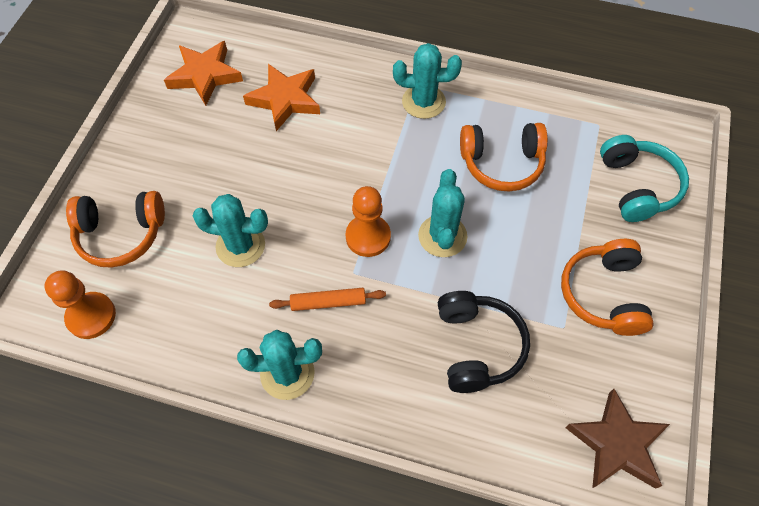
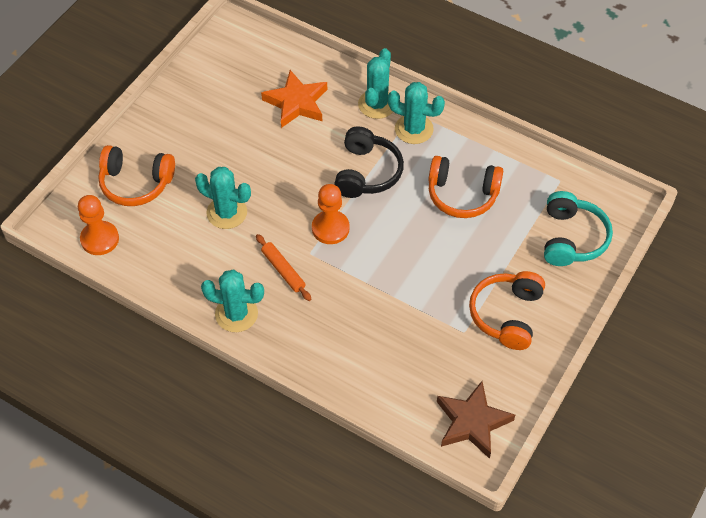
camera: 15 degrees right, 5 degrees down
(205, 75) = (235, 68): orange star -> none
(328, 302) = (283, 270): orange rolling pin -> orange rolling pin turned 45 degrees clockwise
(442, 236) = (391, 241): turquoise cactus -> turquoise cactus (377, 104)
(477, 346) = (389, 329): black headphones -> black headphones (367, 172)

